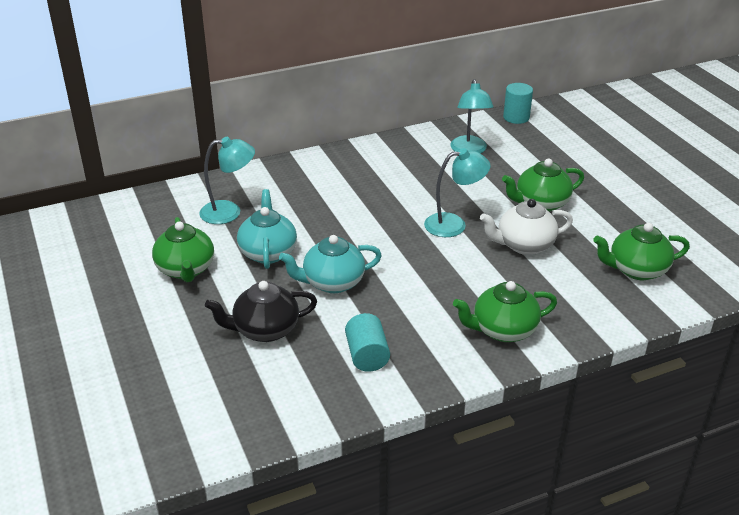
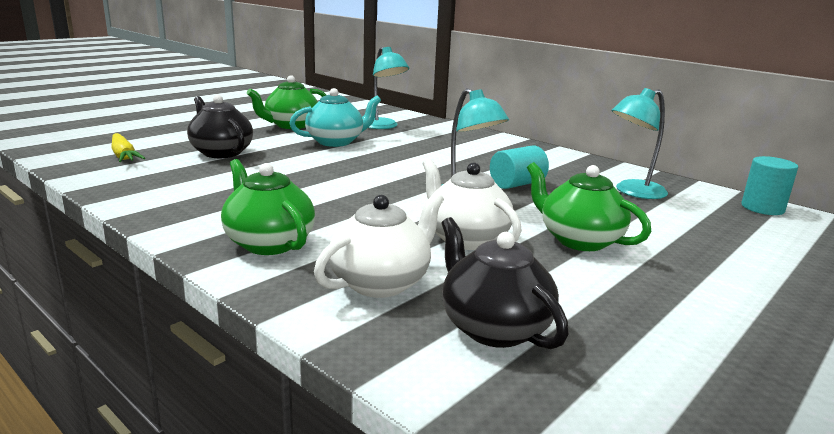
camera: 65 degrees right, 15 degrees down
(238, 398) = (123, 155): none -> yellow carrot
(332, 283) = (307, 164): turquoise teapot -> none
(367, 355) = (195, 187): turquoise cylinder -> turquoise cylinder (517, 184)
(576, 294) = (381, 282): none -> white teapot
(636, 270) = (493, 327): green teapot -> black teapot

